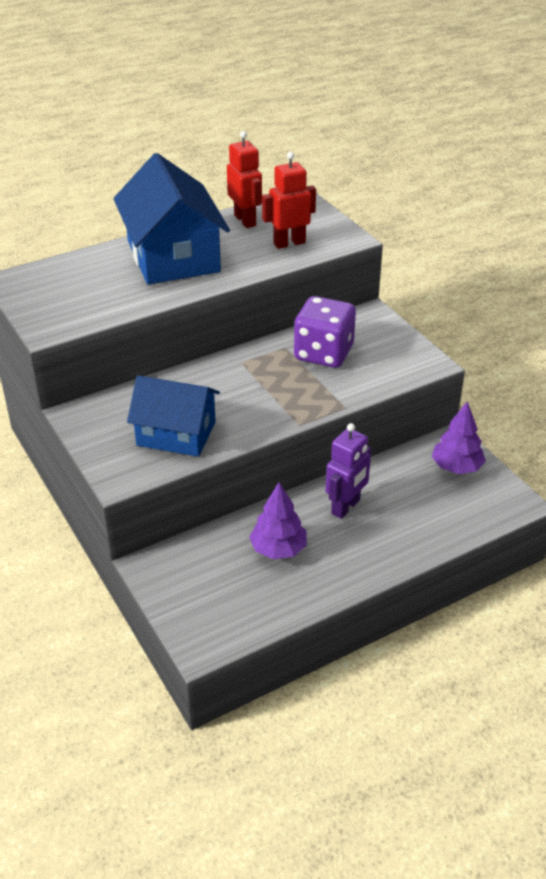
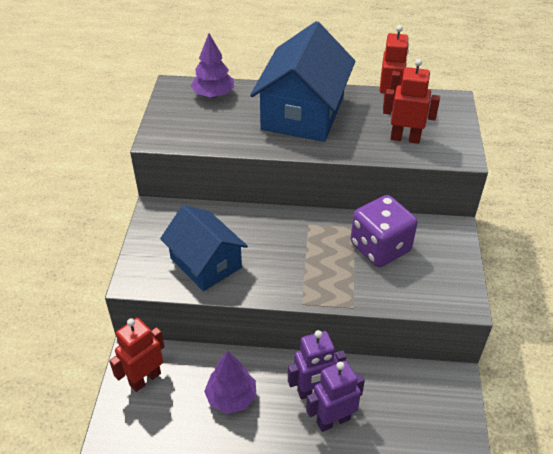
camera: 35 degrees right, 5 degrees up
(181, 578) = (145, 379): none -> red robot
(382, 519) = (333, 420): none -> purple robot
(456, 467) = (439, 408): purple tree -> purple tree (213, 95)

